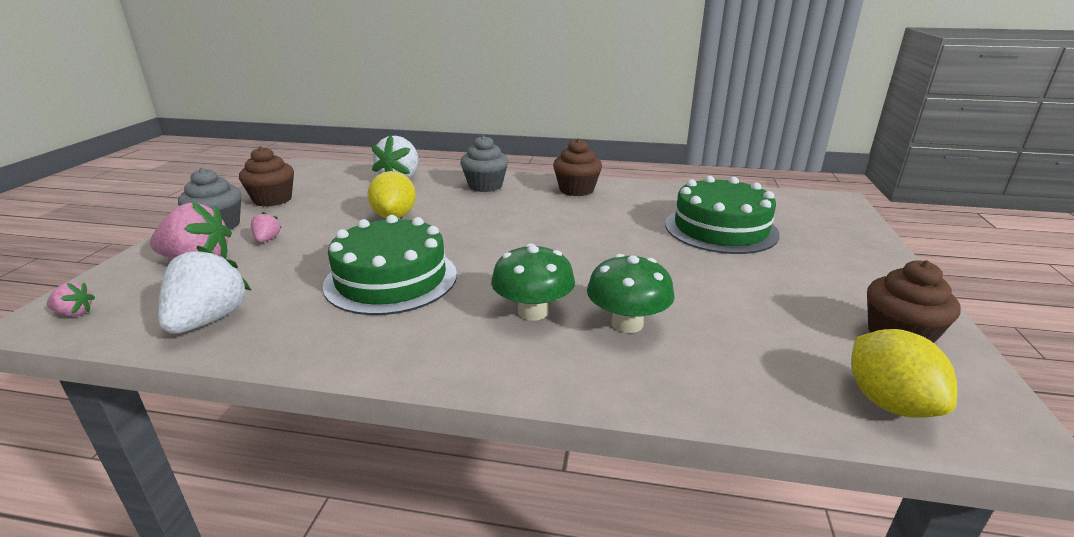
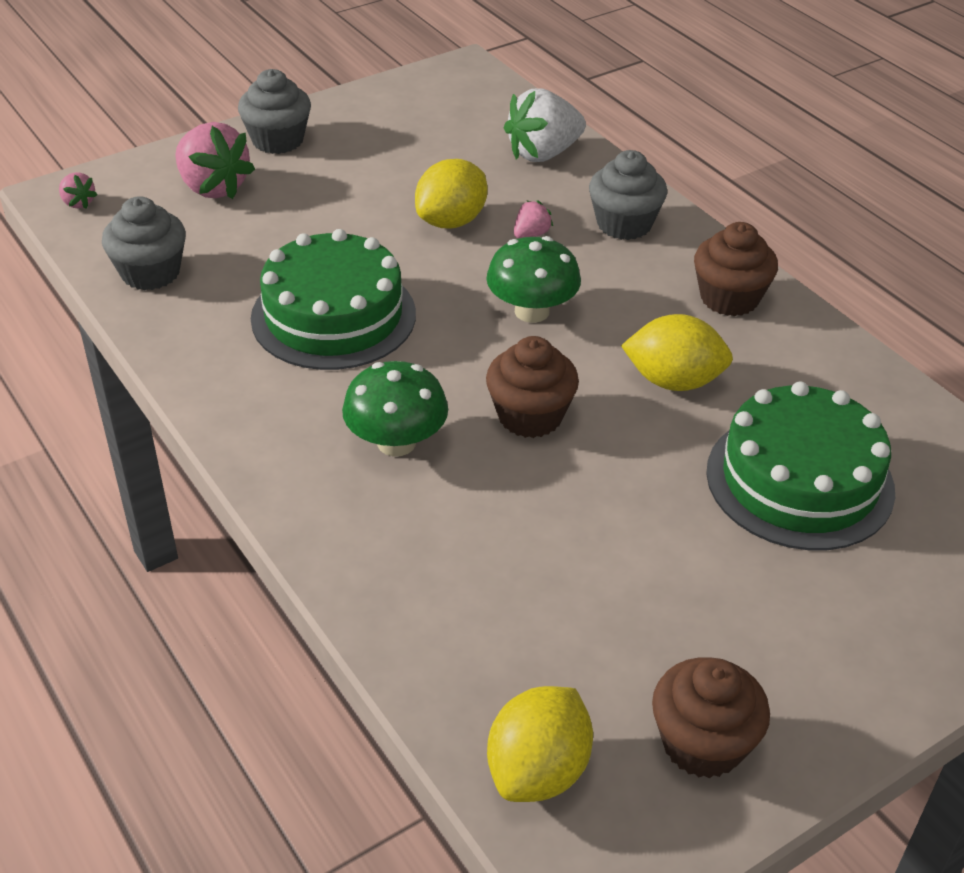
camera: 45 degrees right, 15 degrees up
(209, 320) = (150, 273): white strawberry -> grey cupcake
(267, 239) = (296, 189): pink strawberry -> pink strawberry (531, 234)
(272, 200) = (368, 121): brown cupcake -> brown cupcake (530, 416)
(611, 223) = (673, 381): none -> yellow lemon
(627, 323) = (457, 518): green mushroom -> green mushroom (532, 311)

